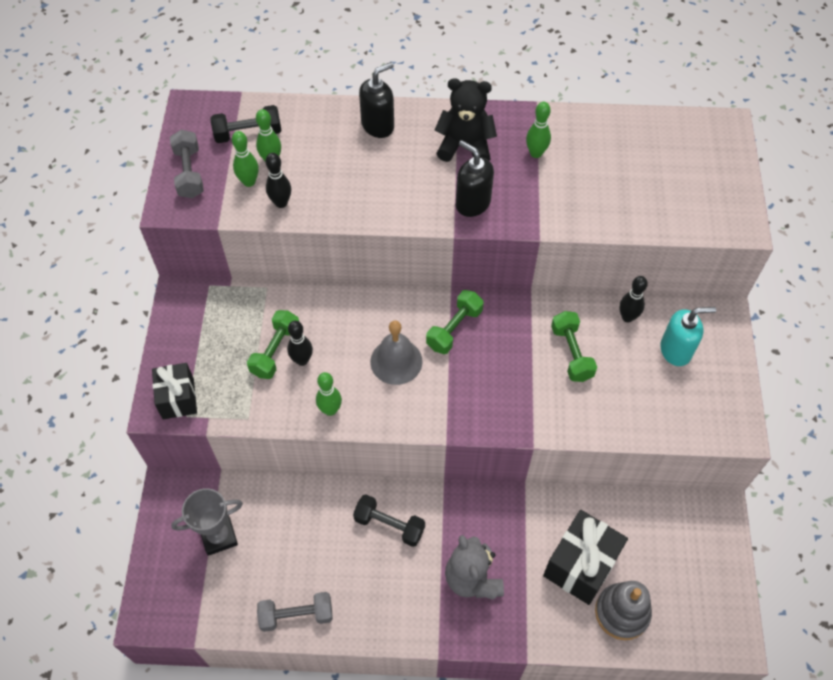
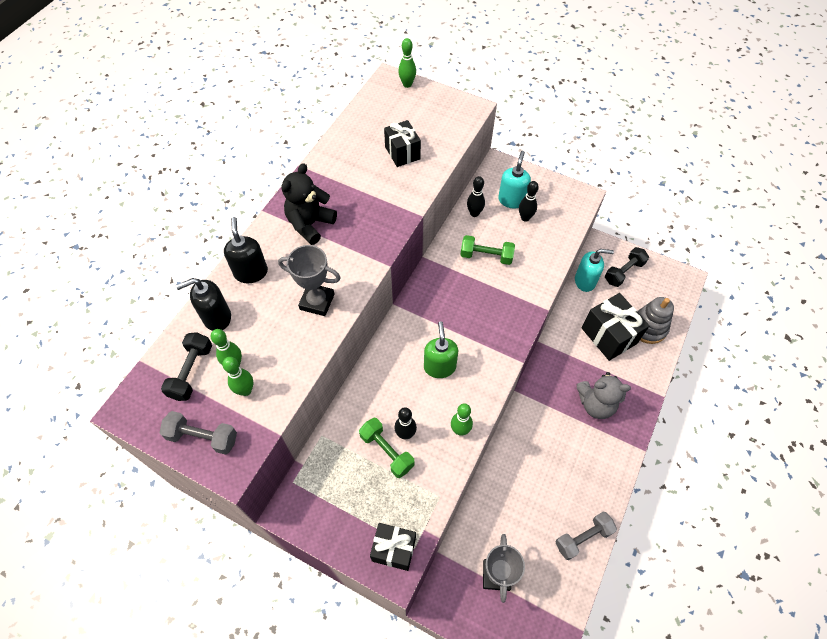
camera: 65 degrees left, 0 degrees up
(281, 203) = (284, 373): black bowling pin -> black bowling pin (525, 218)
(296, 615) = (583, 538): grey dumbbell -> grey dumbbell turned 45 degrees clockwise
(374, 193) = (317, 302): none -> grey trophy
(389, 525) = (536, 442): black dumbbell -> black dumbbell (623, 272)
(396, 361) = (439, 367): grey bell -> green soap dispenser
(454, 329) = (431, 317): green dumbbell -> none
(472, 203) = (366, 241): black soap dispenser -> black soap dispenser (217, 317)
(536, 153) = (345, 185): green bowling pin -> green bowling pin (407, 84)
(619, 185) = (402, 153): none -> black gift
(648, 509) = (585, 281): none -> turquoise soap dispenser

